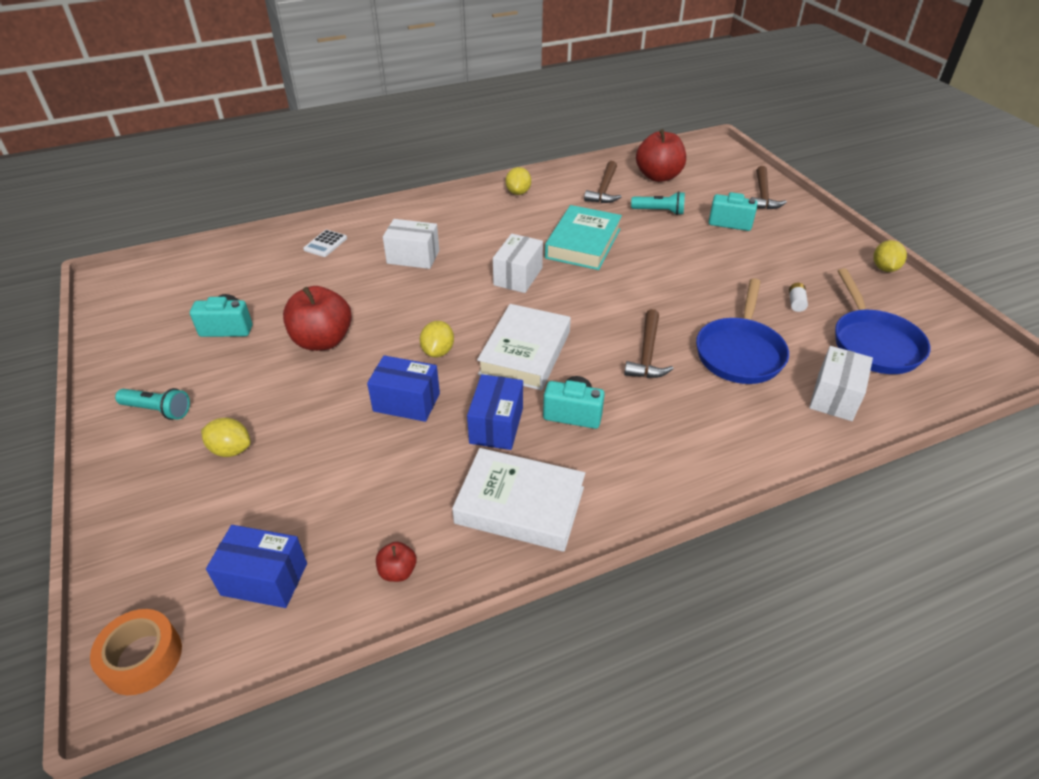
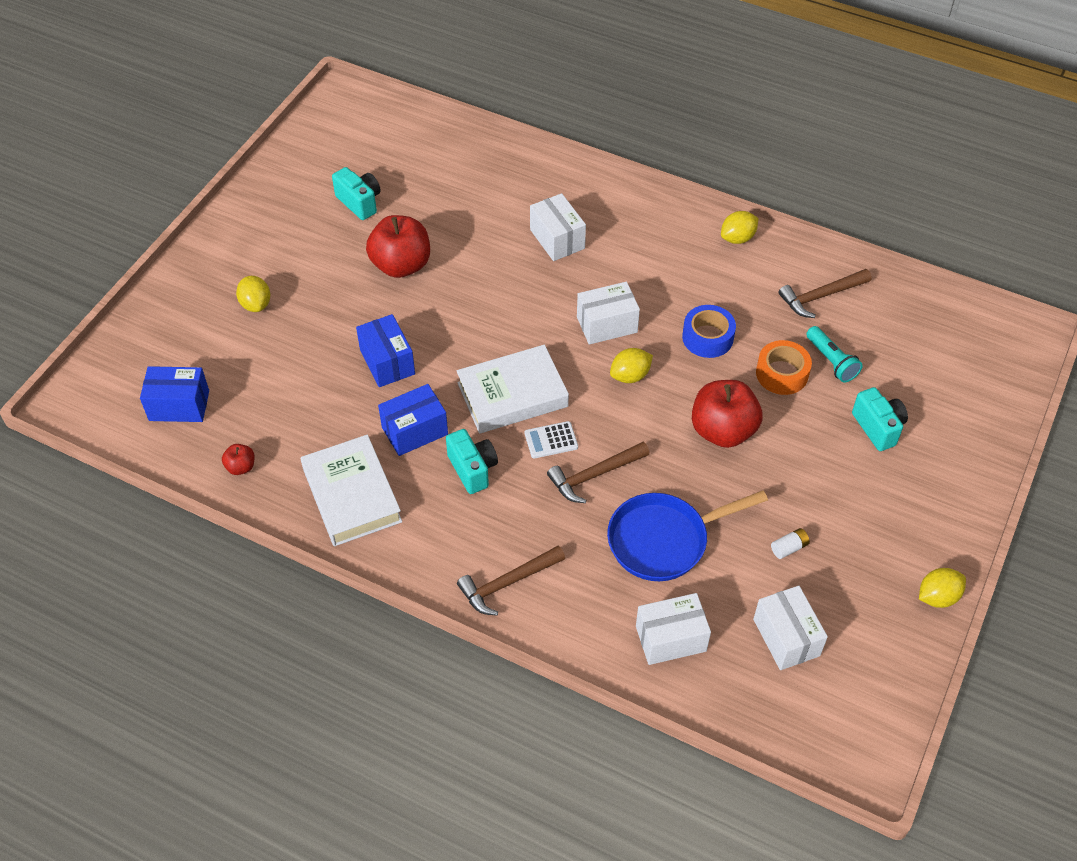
camera: 50 degrees right, 10 degrees up
(142, 658) = (87, 394): orange tape -> orange tape (782, 374)
(158, 410) = (252, 238): turquoise flashlight -> none
(264, 579) = (179, 405): blue box -> blue box turned 60 degrees counterclockwise
(325, 244) = (513, 173): white calculator -> white calculator (551, 440)
(438, 351) = (459, 340): yellow lemon -> yellow lemon (630, 376)
(583, 243) = (707, 337): turquoise book -> blue tape
(658, 176) = (900, 323): red apple -> red apple (723, 431)
(762, 195) = (968, 428): brown hammer -> brown hammer (507, 583)
(873, 343) = (786, 637): blue pan -> white box

